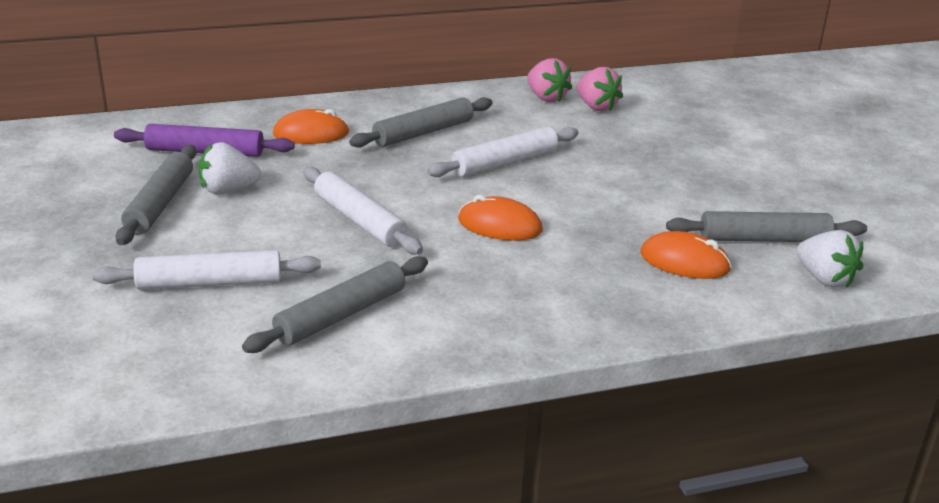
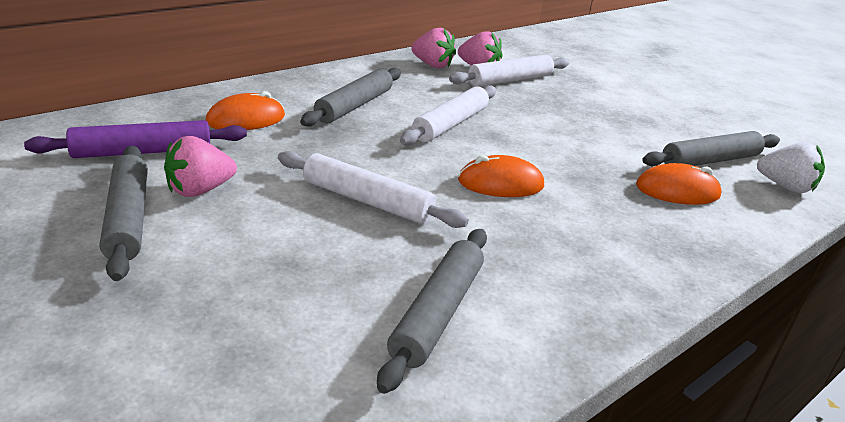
camera: 25 degrees left, 0 degrees up
(209, 283) = (258, 306): white rolling pin -> white rolling pin (510, 80)
(228, 190) = (199, 190): white strawberry -> pink strawberry

